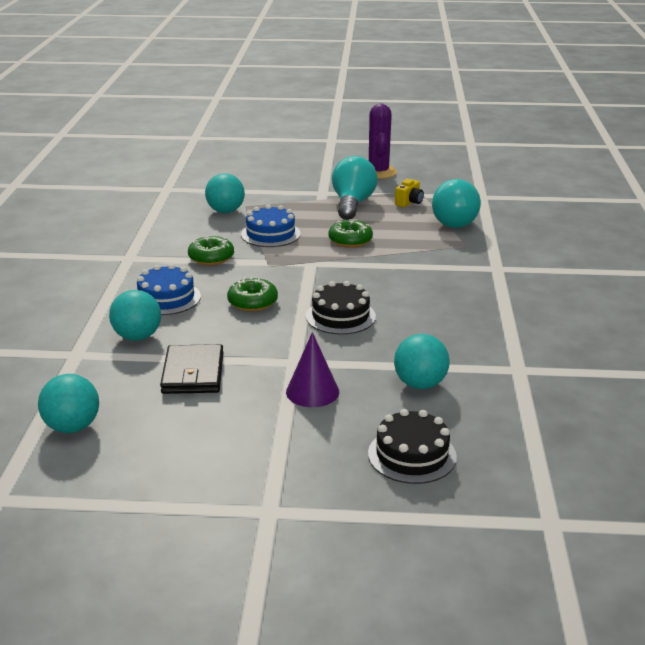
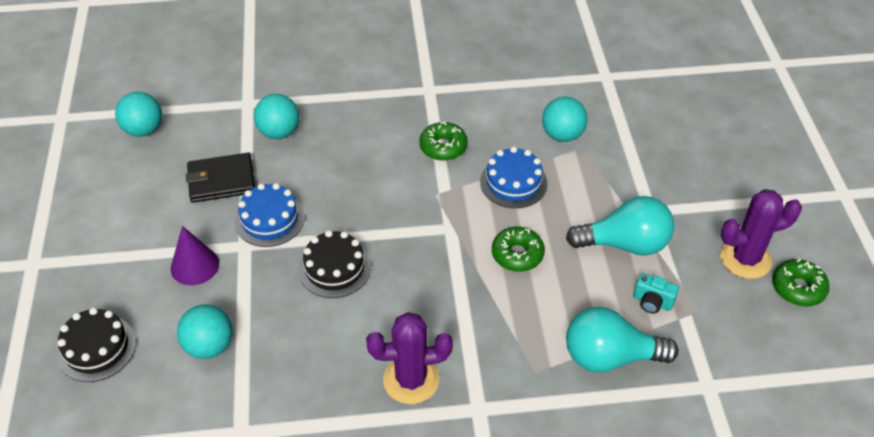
camera: 80 degrees right, 20 degrees up
(166, 298) = (351, 134): blue cake -> blue cake (269, 219)
(252, 302) = (353, 196): green donut -> green donut (798, 288)
(409, 202) = (652, 302): yellow camera -> turquoise camera
(469, 291) = (411, 380): none -> purple cactus

